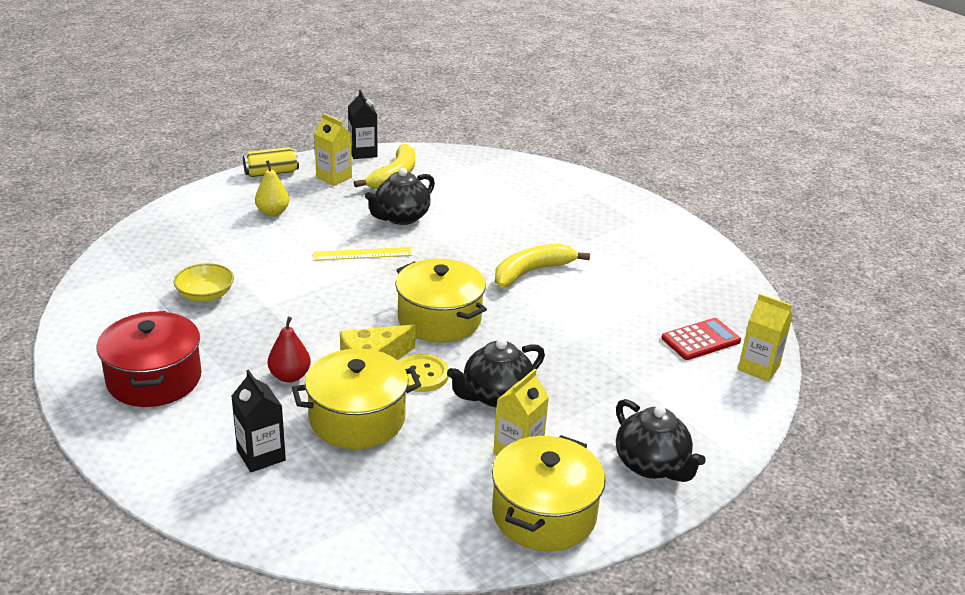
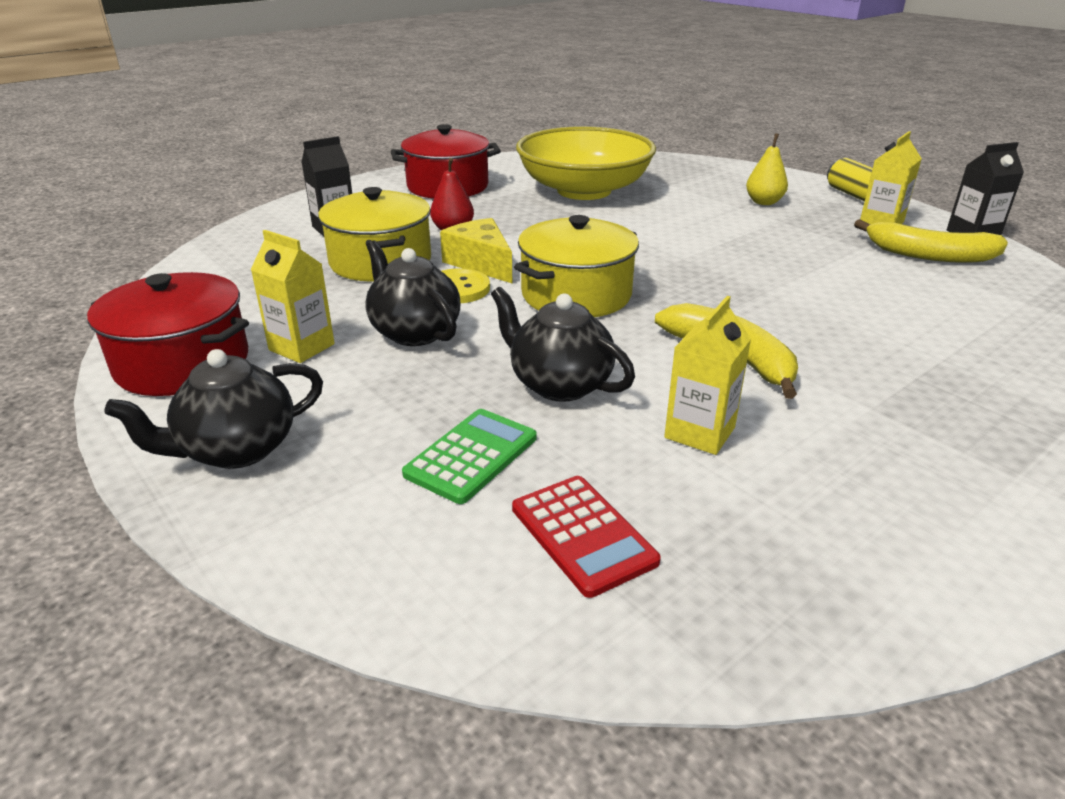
camera: 90 degrees right, 0 degrees up
(205, 295) = (584, 190): yellow bowl -> yellow bowl, size x2.33
(363, 254) = (705, 248): yellow ruler -> none
(401, 217) = (815, 264): black teapot -> black teapot (559, 384)
(544, 514) = (182, 363): yellow pot -> red pot
(644, 372) = (471, 456): none -> green calculator
(758, 368) = (494, 617): yellow carton -> yellow carton (699, 432)

